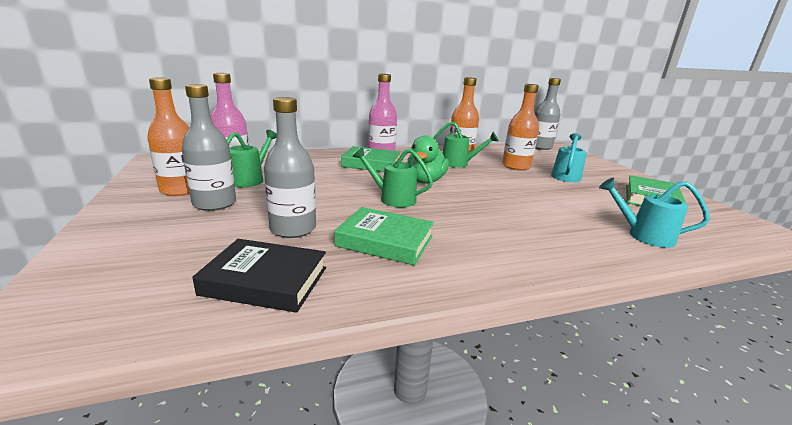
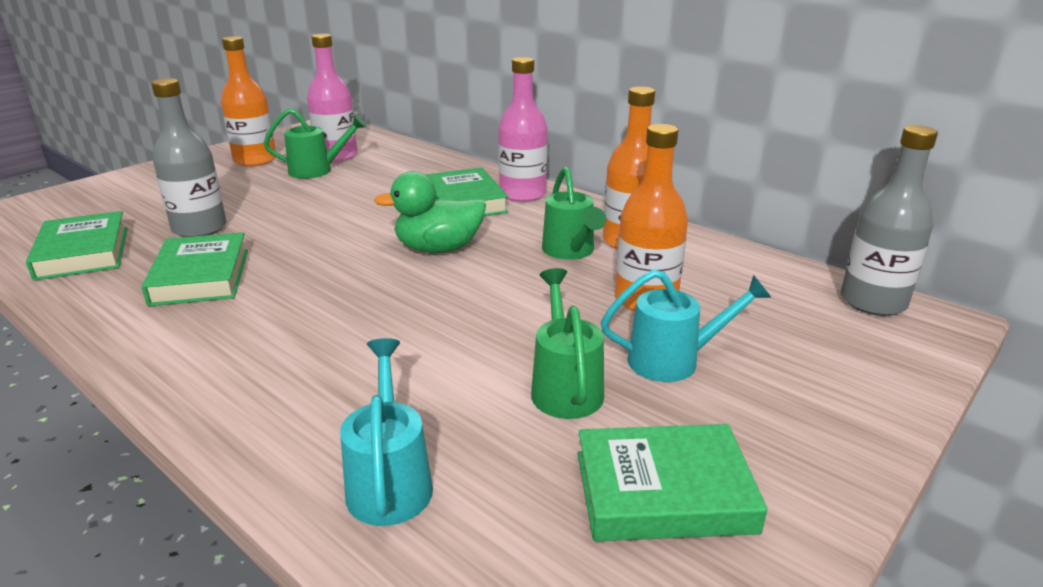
camera: 60 degrees right, 5 degrees up
(214, 203) = (234, 182): grey bottle -> none
(265, 281) = (83, 253): black book -> green book
(393, 198) = (339, 247): green watering can -> green watering can (565, 387)

